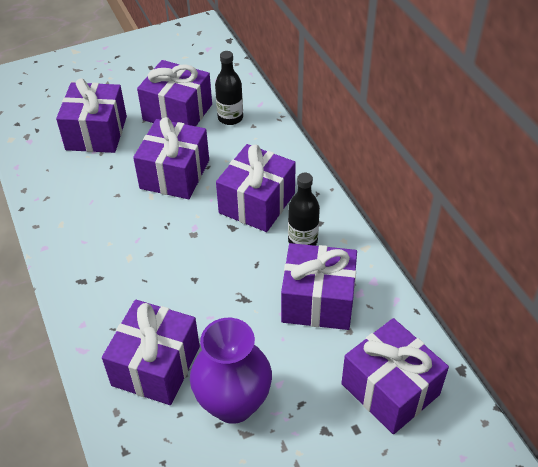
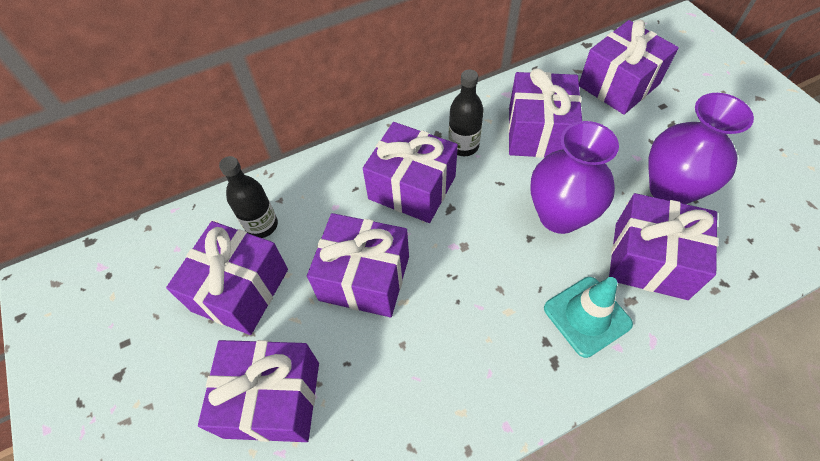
camera: 90 degrees left, 10 degrees up
(113, 308) = (587, 316): none -> turquoise traffic cone
(214, 304) = (559, 216): none -> purple vase

